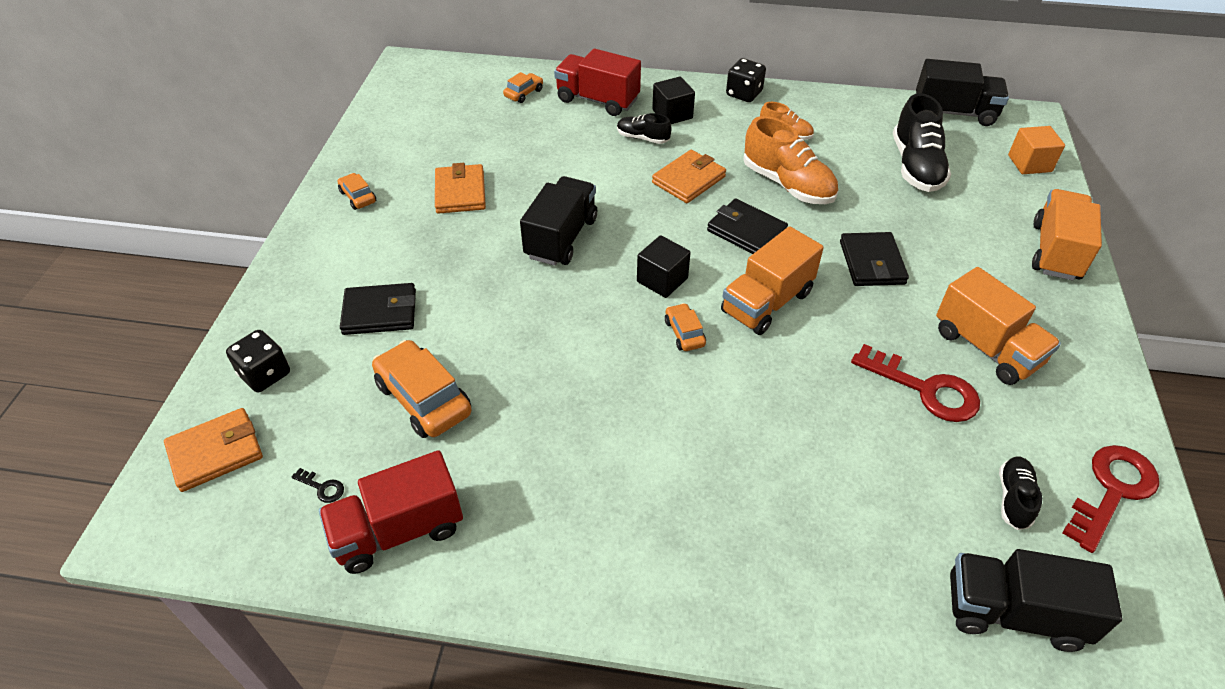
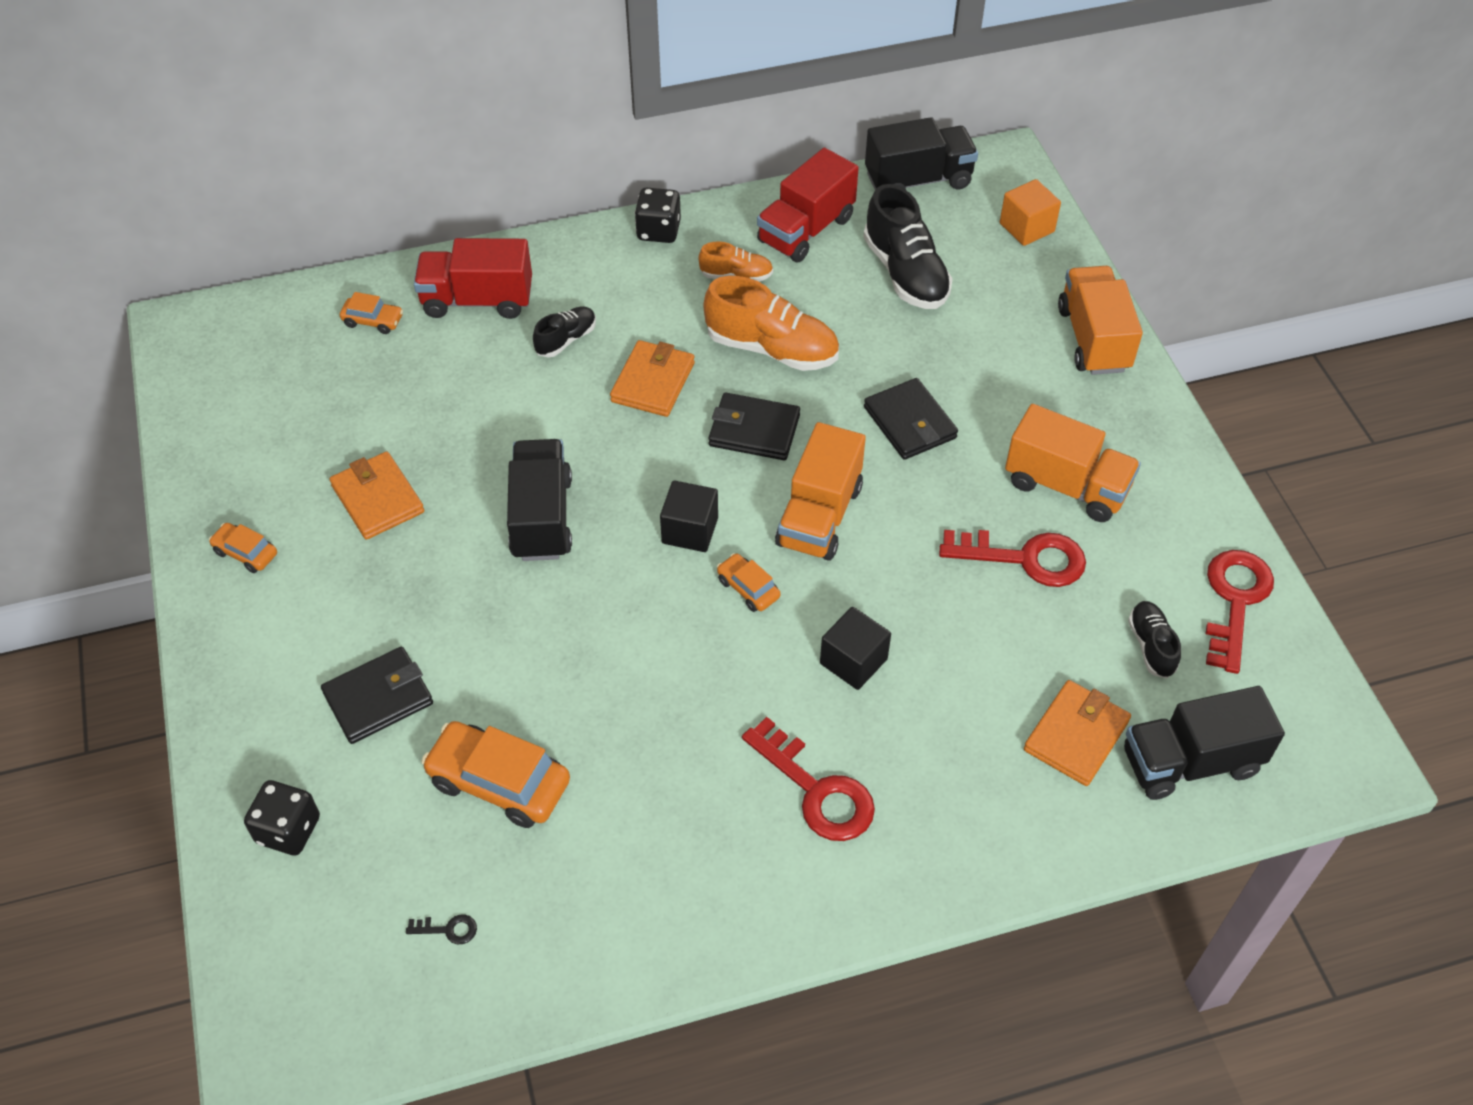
camera: 25 degrees left, 5 degrees up
(216, 452) = (295, 944): orange wallet -> orange wallet (1076, 736)
(399, 531) = (563, 938): red truck -> red truck (806, 230)
(524, 93) = (373, 321): orange car -> orange car turned 90 degrees clockwise
(643, 138) = (566, 340): black shoe -> black shoe turned 135 degrees clockwise
(659, 500) = (816, 790): none -> red key
(672, 114) = (584, 291): black cube -> black cube (853, 661)

